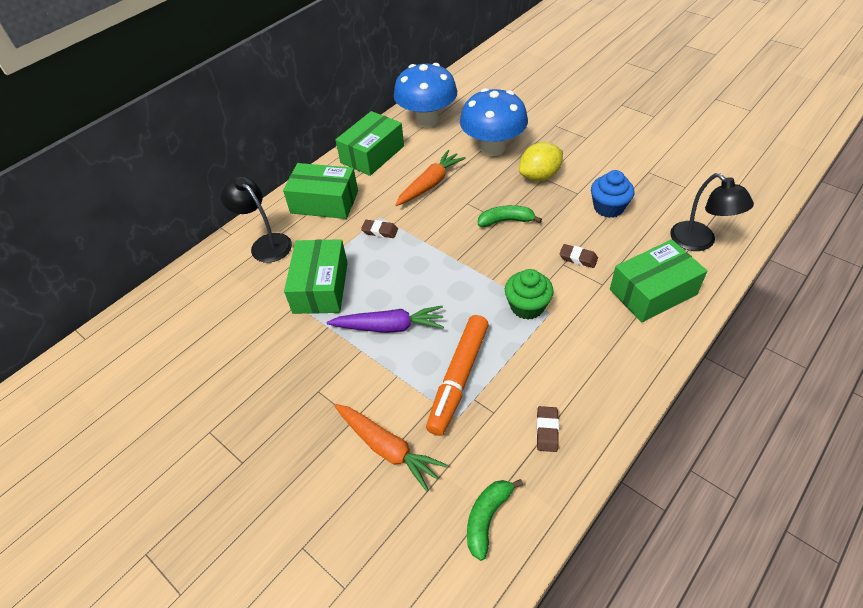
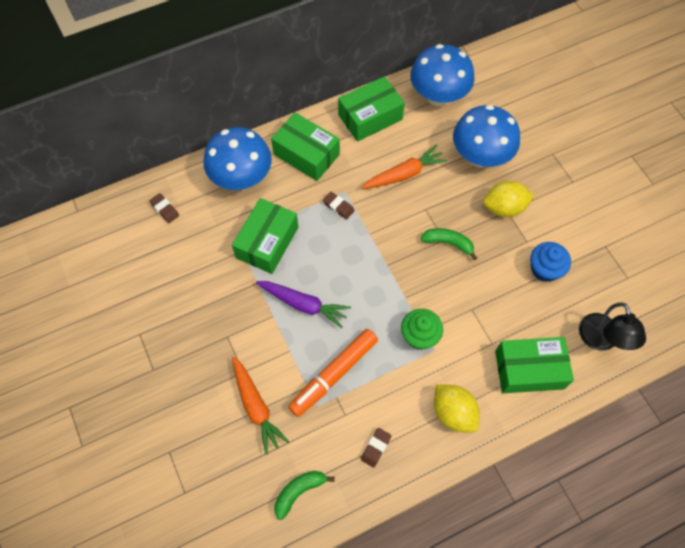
camera: 20 degrees right, 15 degrees up
(266, 243) = (241, 178): black lamp -> blue mushroom
(578, 258) = (487, 309): brown eraser -> brown eraser (165, 209)
(606, 360) = (453, 412): none -> yellow lemon

